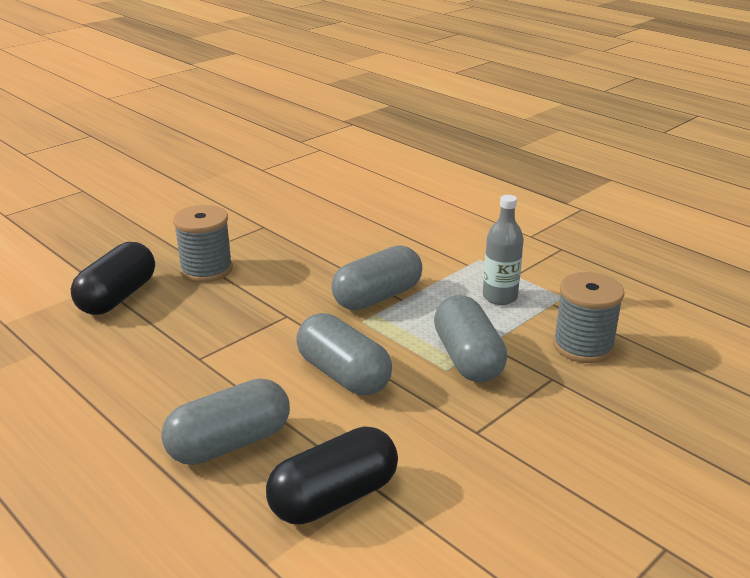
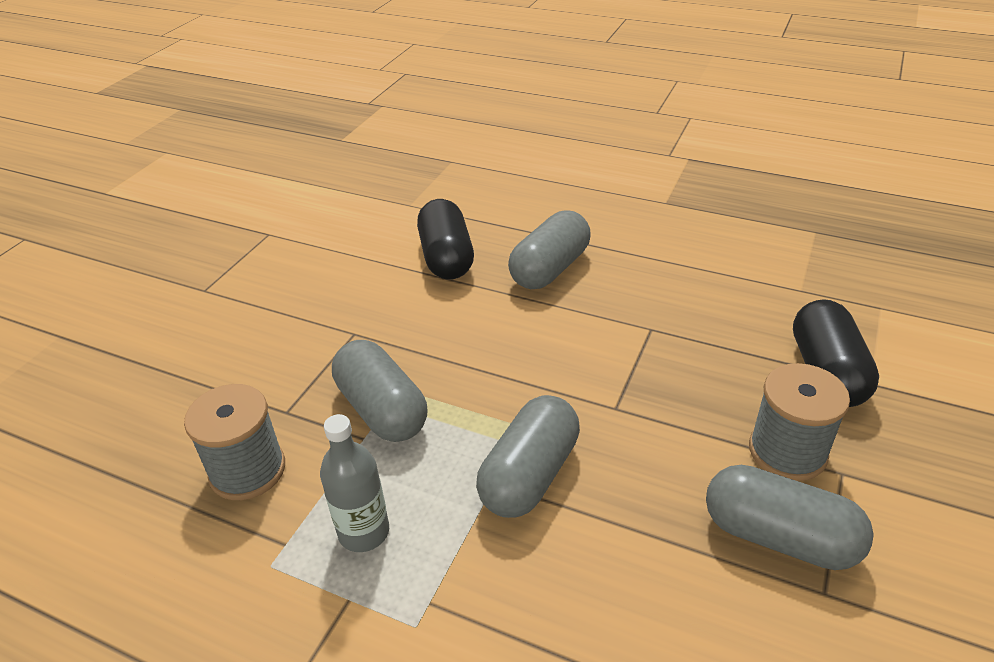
camera: 160 degrees right, 10 degrees up
(334, 497) = (446, 257): black capsule -> black capsule turned 45 degrees counterclockwise
(343, 374) = (501, 352): grey capsule -> grey capsule (779, 536)

